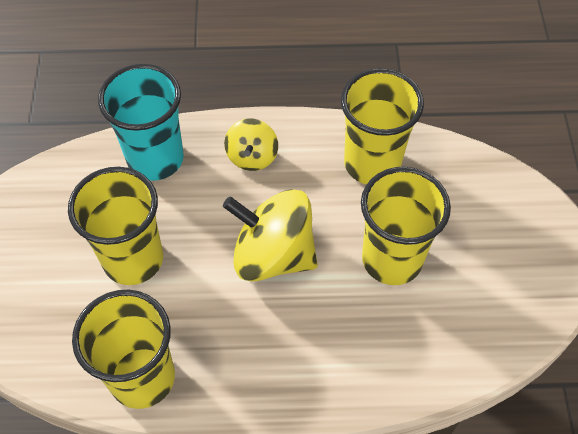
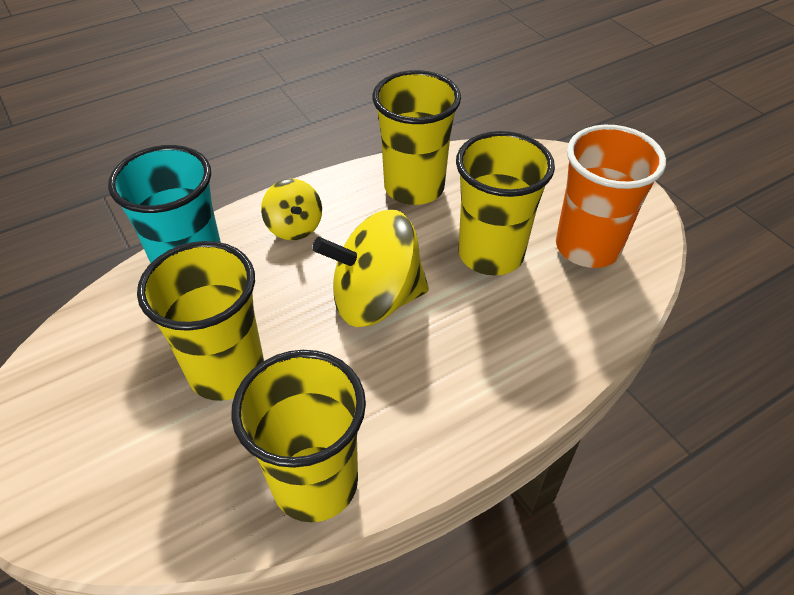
camera: 30 degrees left, 10 degrees down
(480, 294) = (587, 247): none -> orange cup

